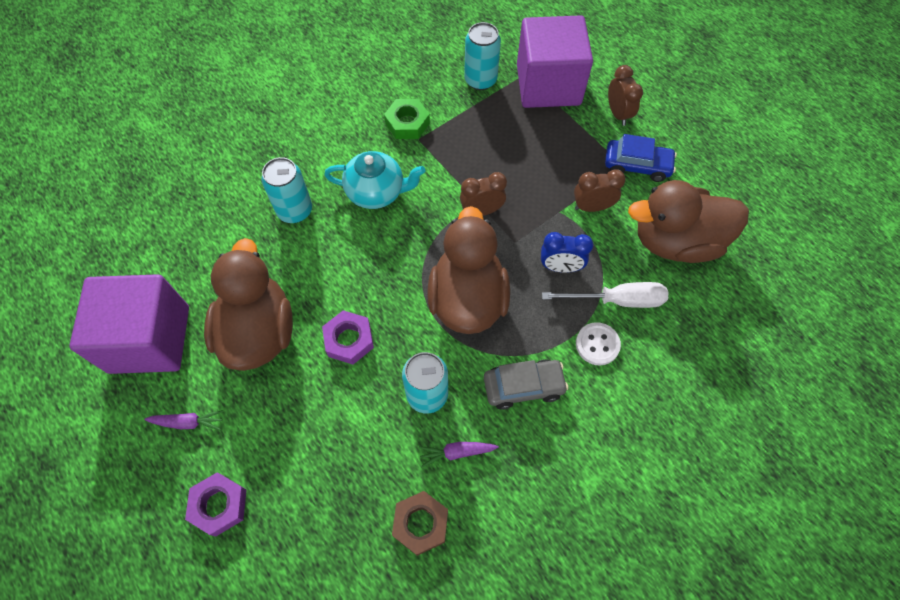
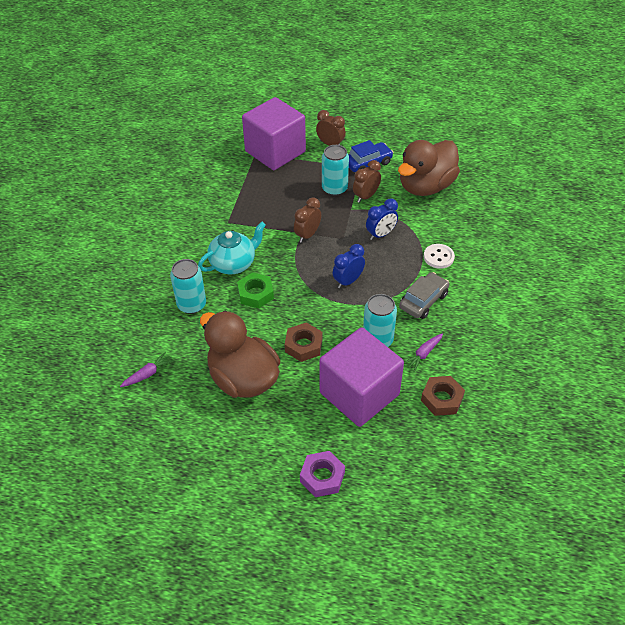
camera: 40 degrees left, 15 degrees down
(149, 339) = (175, 432): purple cube -> purple cube (359, 393)
(188, 422) = (253, 453): purple carrot -> purple carrot (148, 374)
(349, 340) = (303, 345): purple nut -> brown nut
(407, 123) = (211, 218): green nut -> green nut (255, 294)
(467, 299) = (348, 281): brown duck -> blue clock
(480, 80) = (231, 171): turquoise can -> turquoise can (334, 189)
(617, 300) = (426, 231): white screwdriver -> none

